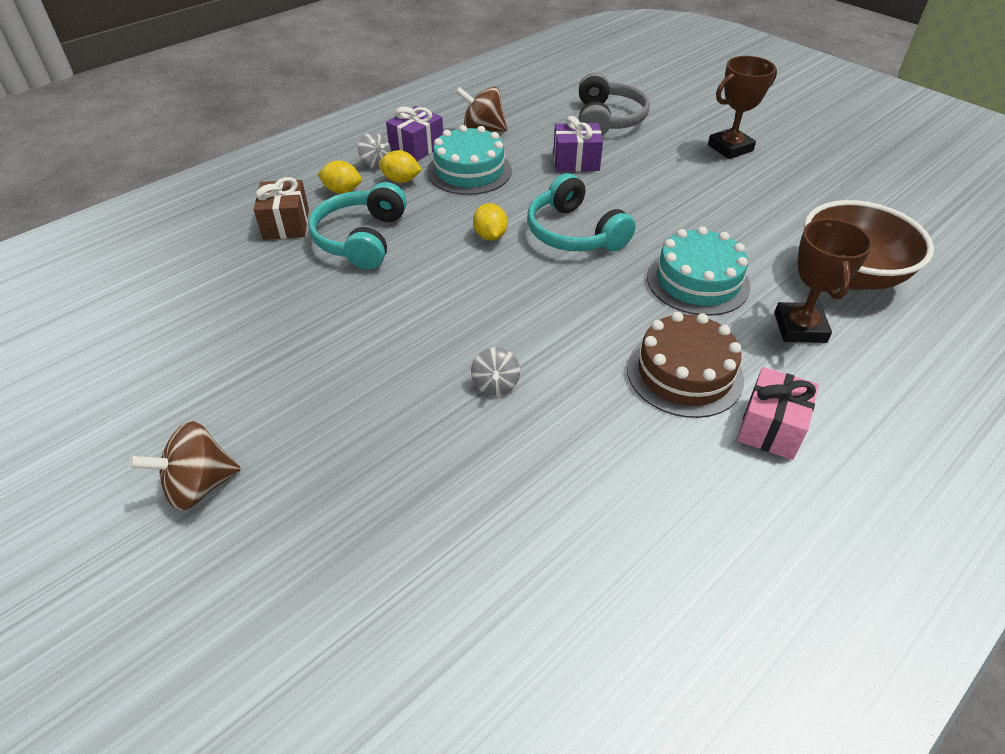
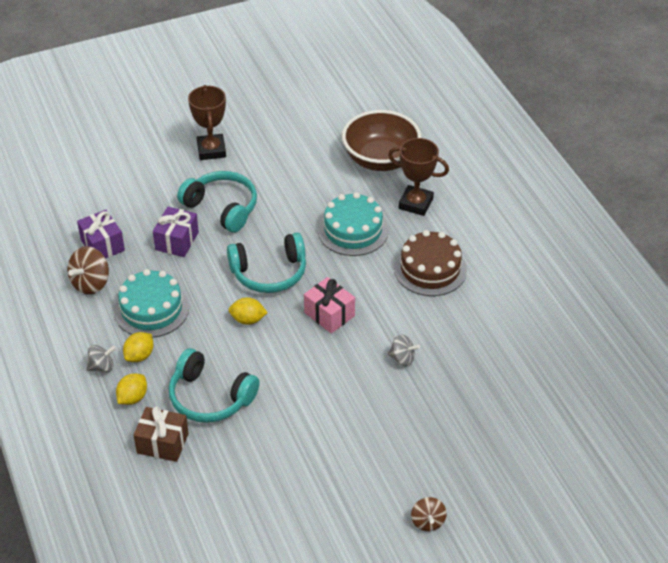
camera: 70 degrees left, 0 degrees up
(199, 486) = (427, 522): brown spinning top -> brown spinning top, size x0.64
(417, 148) = (93, 334): purple gift -> purple gift (102, 245)
(608, 119) = (125, 201): grey headphones -> none
(649, 176) = (222, 208): none -> turquoise headphones
(770, 427) = (484, 250): pink gift -> pink gift (329, 314)

